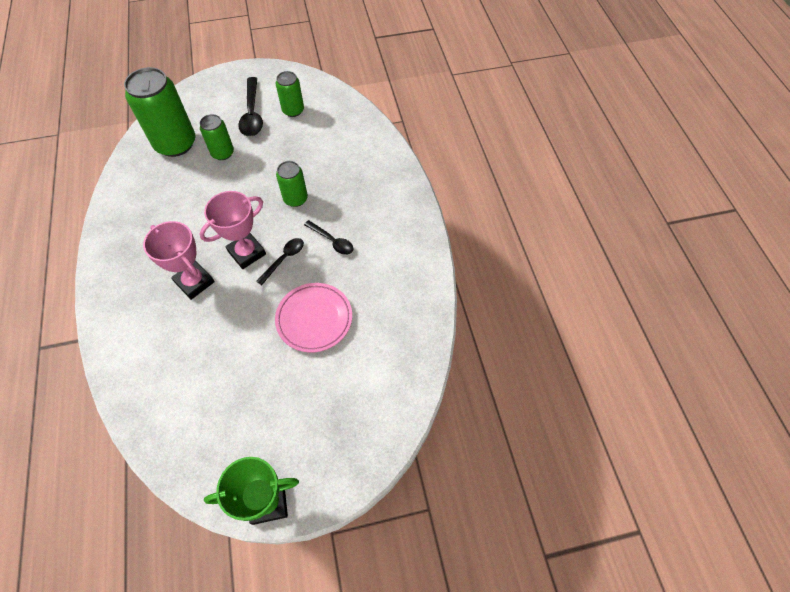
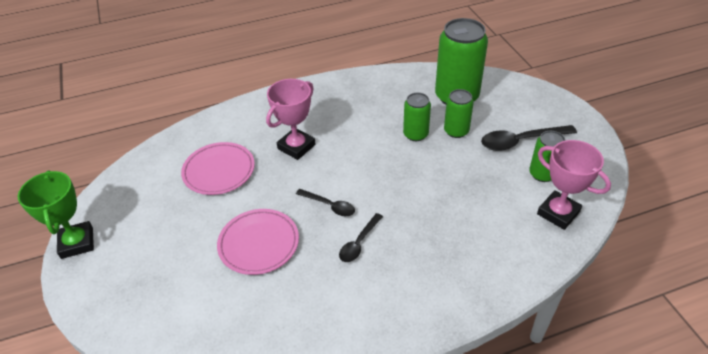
camera: 85 degrees right, 15 degrees down
(204, 357) = (219, 171): none -> pink plate
(247, 253) = (333, 175): pink trophy -> pink trophy (558, 213)
(295, 199) = (411, 200): green can -> green can (415, 134)

